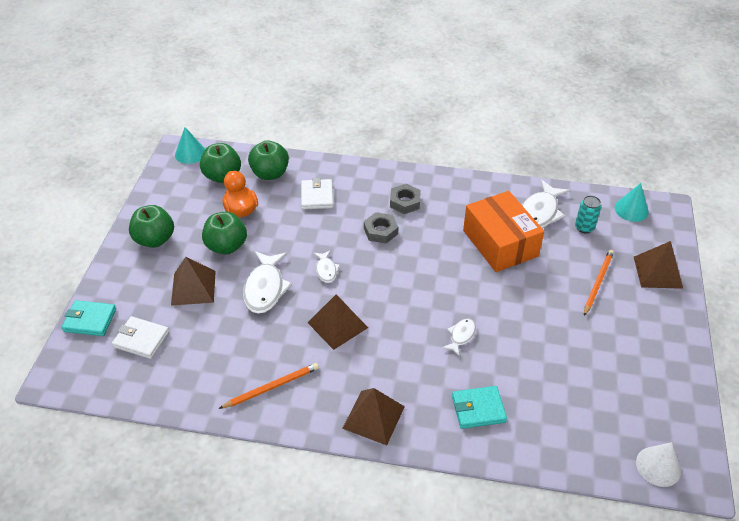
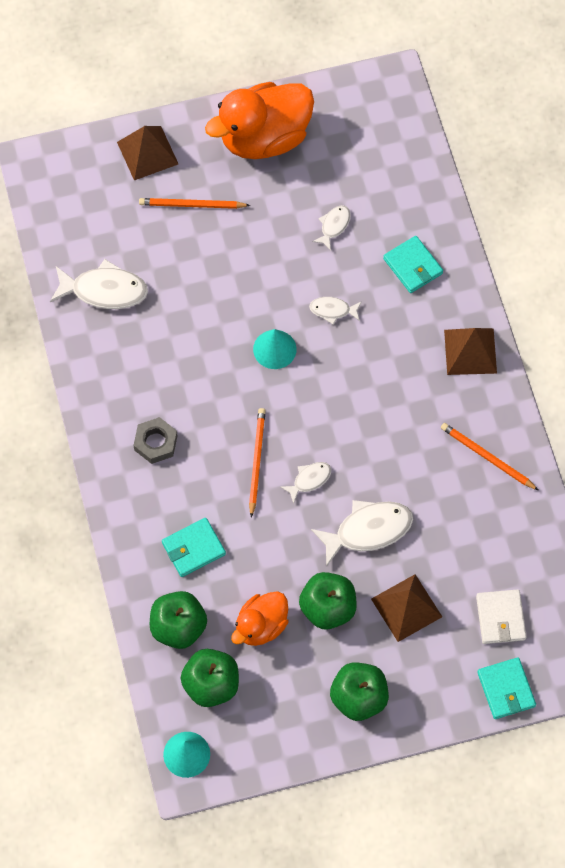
camera: 115 degrees left, 20 degrees up
(317, 196) = (193, 548): white wallet -> turquoise wallet
(337, 325) = (379, 432): brown pyramid -> none
(359, 247) = (256, 461): none -> orange pencil
(380, 231) = (219, 449): grey nut -> none
(500, 243) = (177, 316): orange box -> none
(543, 367) = (334, 226): none -> white fish
(584, 227) = (109, 238): turquoise can -> none
(631, 210) = (53, 197): turquoise cone -> turquoise cone (274, 349)
(652, 351) = (264, 138): none -> orange duck
(658, 466) = (396, 110): white cone -> none

